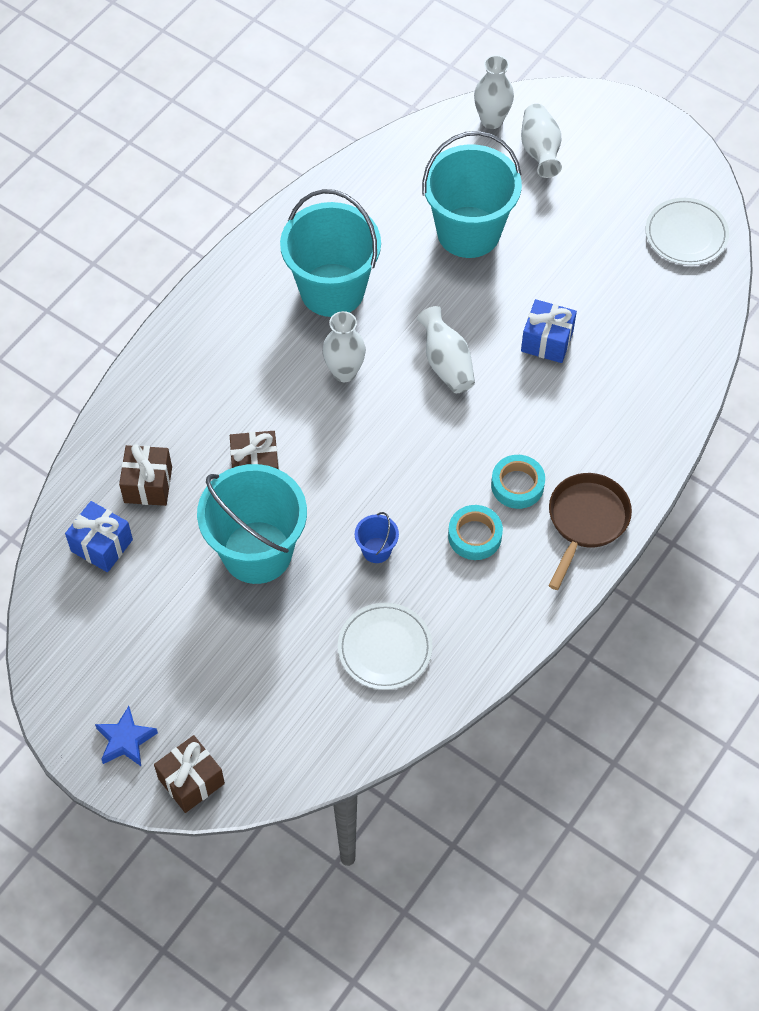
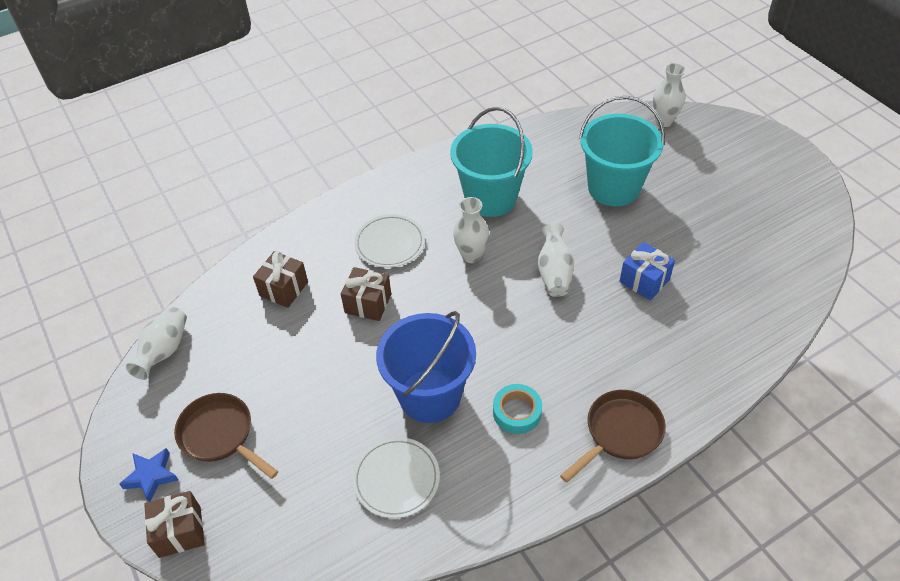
camera: 25 degrees right, 10 degrees down
(101, 545) = (225, 320): blue gift -> none
(174, 672) = (220, 435): none -> brown pan
(257, 552) = (335, 365): turquoise bucket -> none
(376, 550) = (430, 395): blue bucket -> blue bucket, size x2.42
(517, 485) = (572, 383): turquoise tape -> none
(540, 151) = (693, 149): white vase -> white vase (164, 351)
(686, 234) = (794, 236): white plate -> white plate (390, 243)

